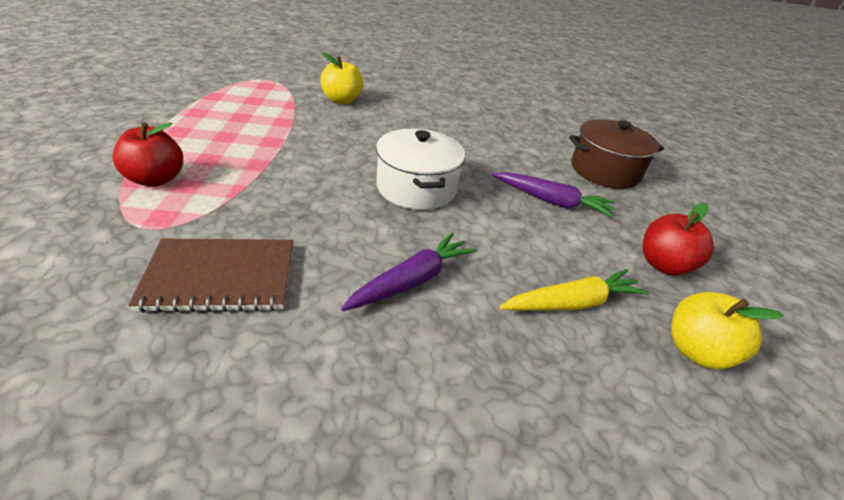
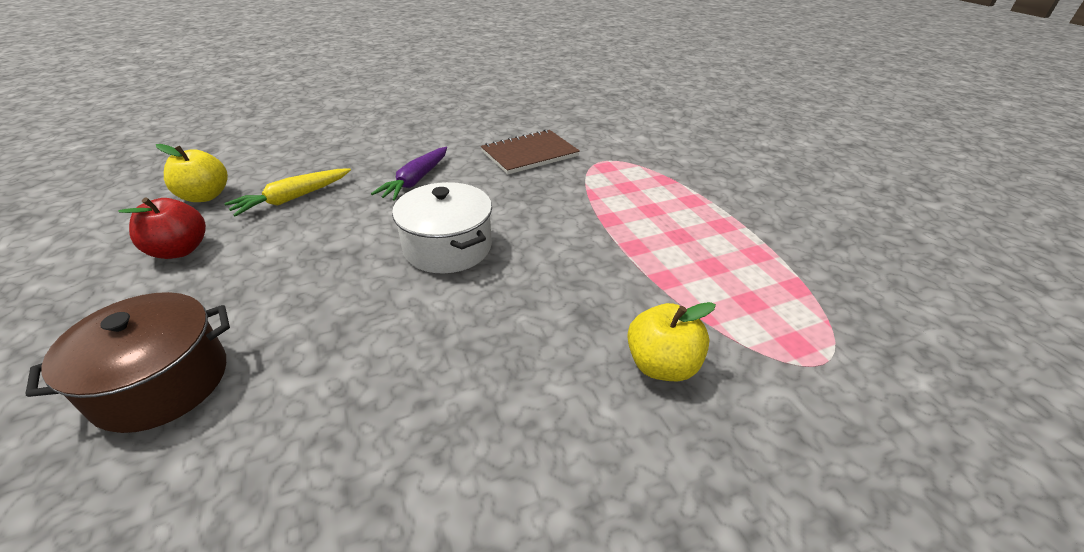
camera: 160 degrees right, 0 degrees up
(156, 179) = (653, 184): red apple -> none
(552, 201) = (284, 285): purple carrot -> none

